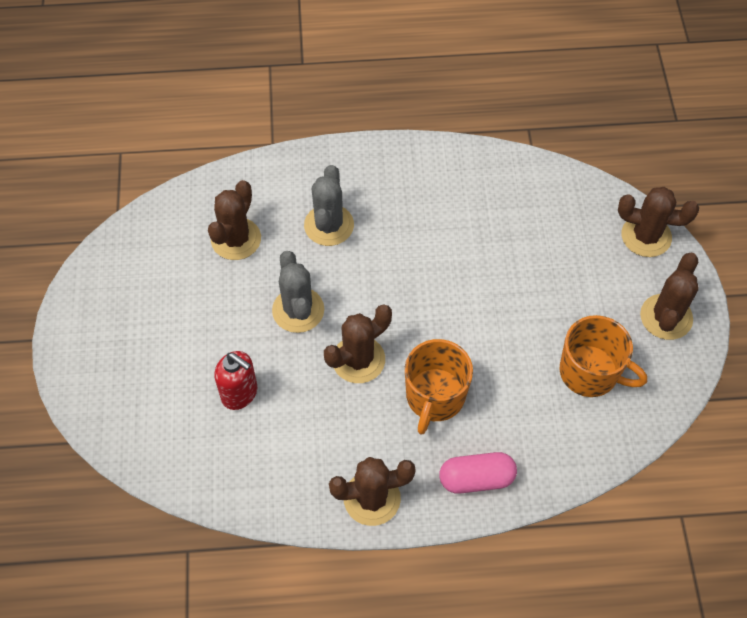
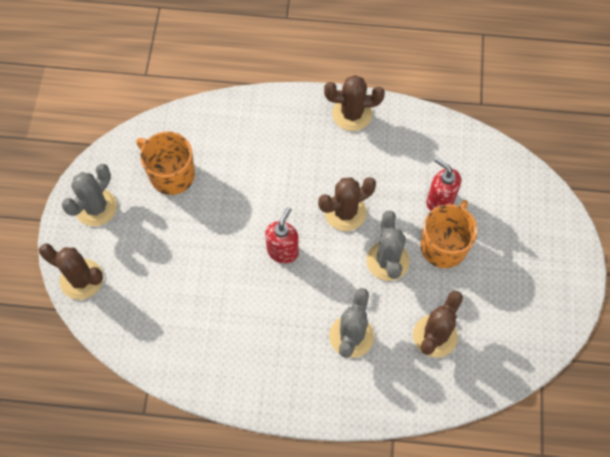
camera: 170 degrees left, 5 degrees up
(425, 302) = (283, 251): none -> red soap dispenser
(435, 397) = (292, 175): orange mug -> orange mug (444, 246)
(476, 479) = (276, 115): pink capsule -> none
(666, 317) = (96, 207): brown cactus -> grey cactus

